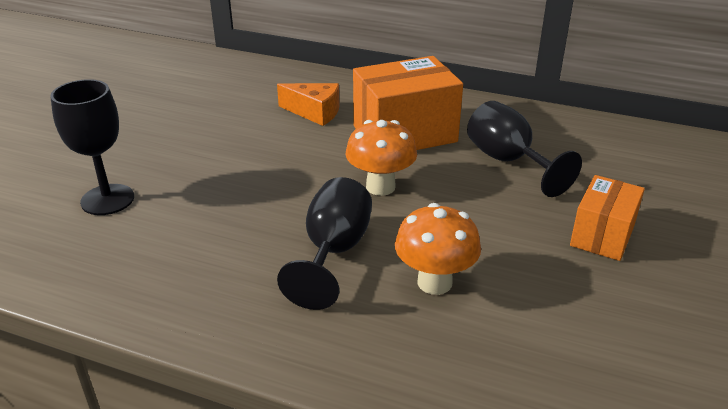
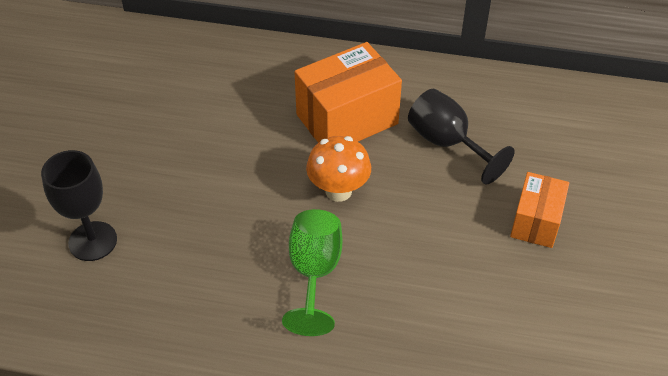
camera: 10 degrees left, 15 degrees up
(315, 112) = (254, 100): orange cheese -> none
(333, 252) = (314, 273): black goblet -> green goblet
(434, 282) = (405, 293): orange mushroom -> none

